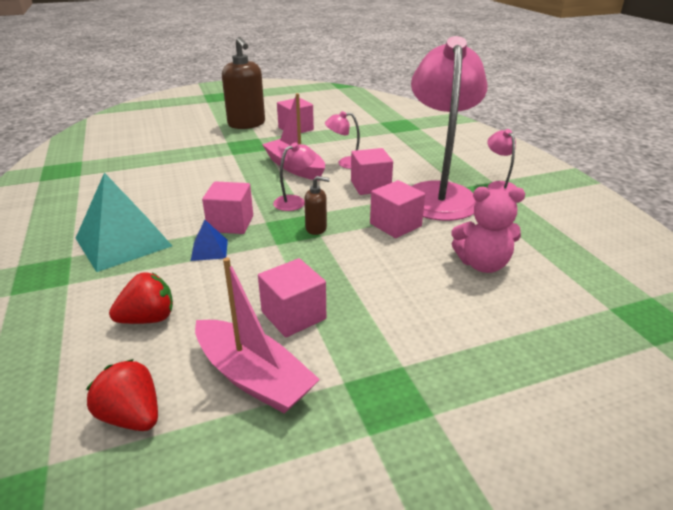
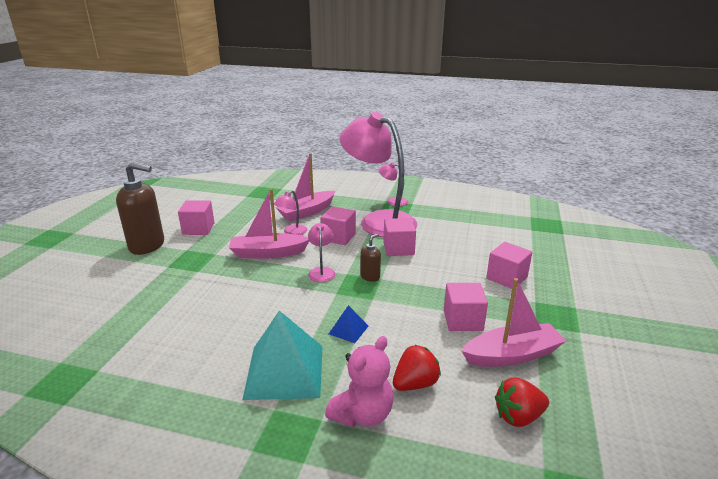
camera: 55 degrees left, 5 degrees down
(148, 319) = (415, 384): red strawberry -> red strawberry turned 45 degrees clockwise
(231, 223) = (320, 308): pink cube -> pink cube (506, 278)
(394, 155) = (307, 212): none -> pink boat
(482, 264) = (467, 242): pink teddy bear -> pink teddy bear (362, 414)

